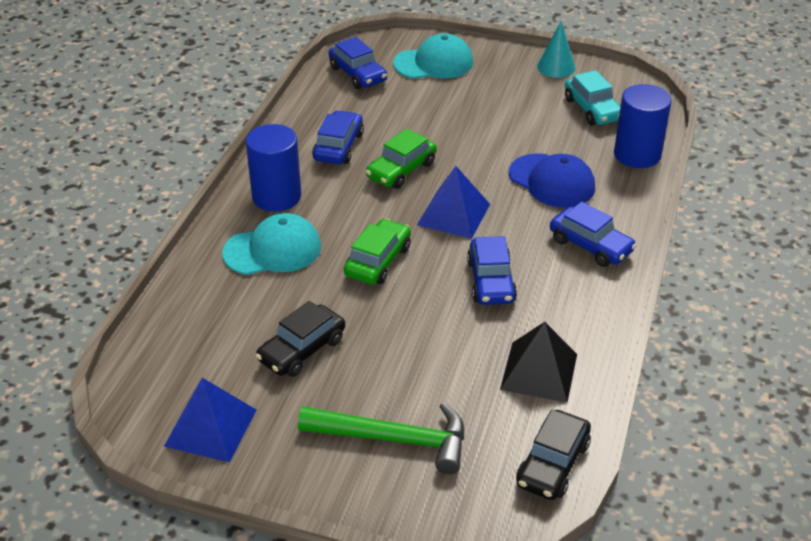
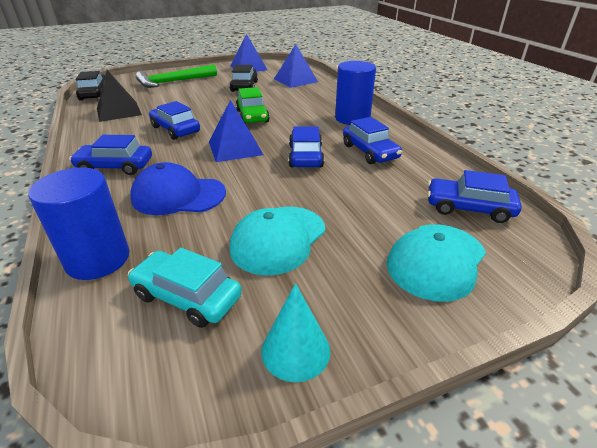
camera: 140 degrees right, 5 degrees down
(204, 326) = (295, 80): none -> blue pyramid
(273, 250) = (312, 103): turquoise cap -> turquoise cap (278, 239)
(401, 170) = (305, 156): green car -> blue car

